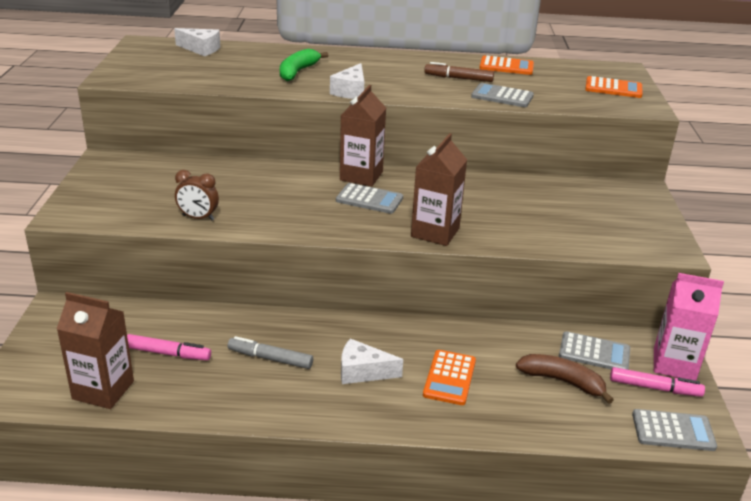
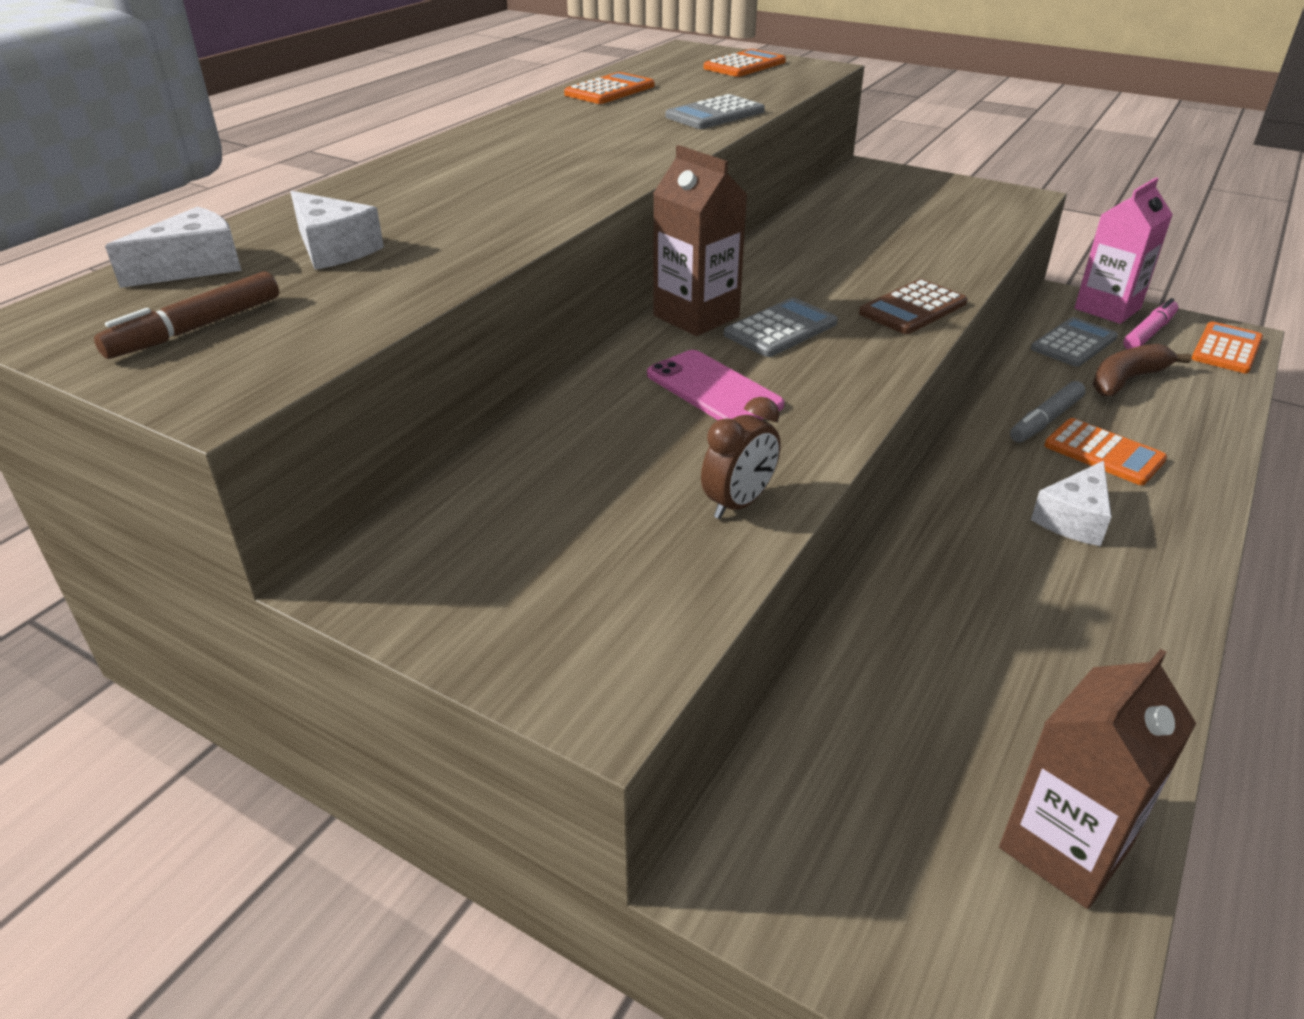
camera: 60 degrees left, 5 degrees up
(168, 353) = (965, 723): pink marker -> none
(270, 358) = (1016, 600): grey marker -> grey marker (1045, 420)
(290, 194) = (714, 390): none -> pink phone
(298, 72) = (452, 208): green banana -> none
(351, 91) = (593, 189): white cheese -> white cheese (333, 249)
(435, 232) = (912, 308): brown carton -> brown calculator
(458, 78) = (621, 120): brown marker -> brown marker (196, 328)
(673, 431) = (1226, 349): grey calculator -> orange calculator

